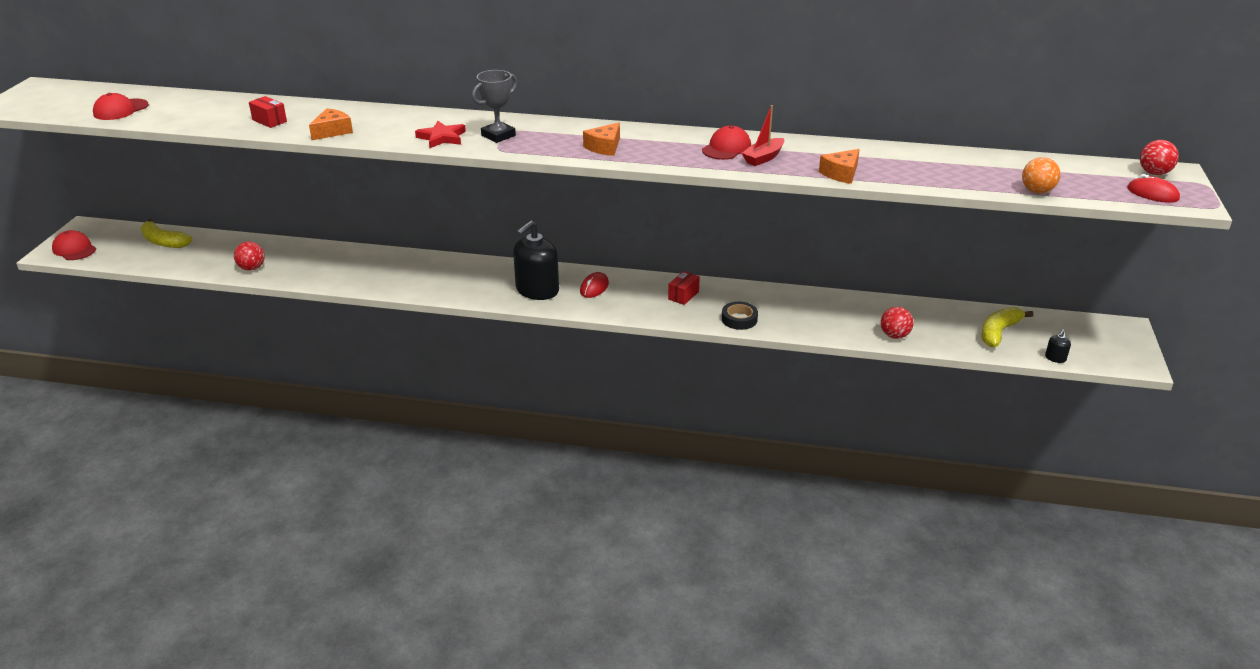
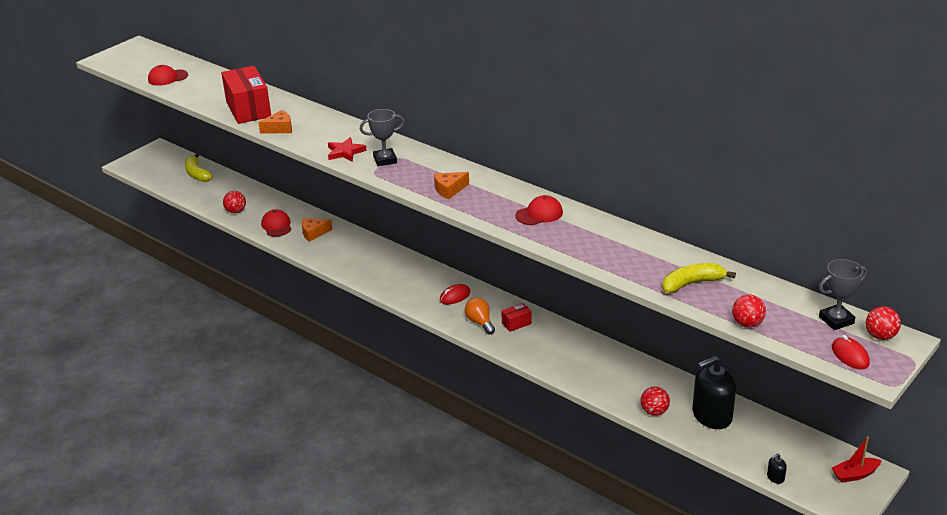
camera: 30 degrees right, 0 degrees up
(74, 249) = (140, 165): red cap -> red cap (276, 225)
(269, 121) = (248, 109): red box -> red box, size x2.24
(537, 290) = (411, 286): black soap dispenser -> black soap dispenser (711, 416)
(645, 304) = (480, 322): none -> orange light bulb
(739, 319) = (541, 357): black tape -> none
(763, 158) = (558, 231): red boat -> red boat (854, 474)
(841, 174) = (602, 262): orange cheese -> orange cheese (313, 233)
(998, 332) = (748, 438): yellow banana -> yellow banana (692, 283)
(1037, 191) = (747, 324): orange ball -> red ball
(1104, 170) = (836, 320): none -> grey trophy

